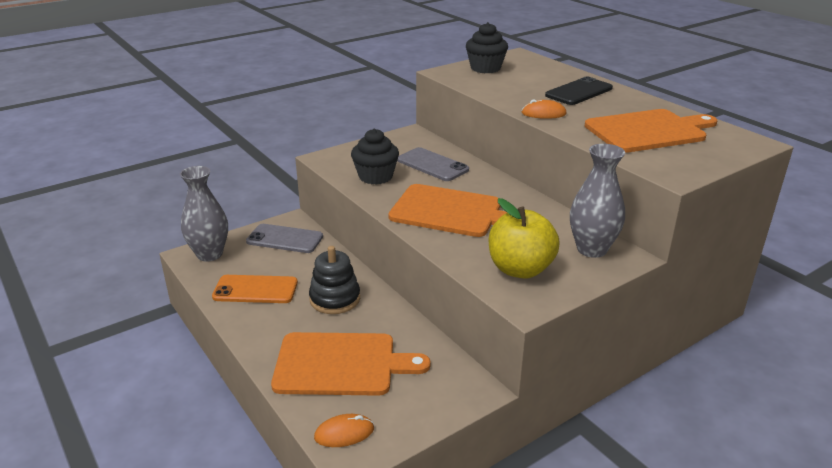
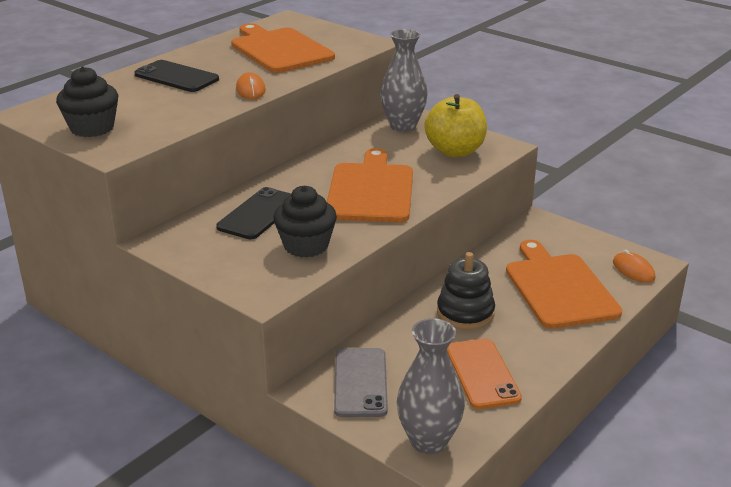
camera: 105 degrees left, 0 degrees up
(432, 165) = (258, 214): grey phone -> black phone

